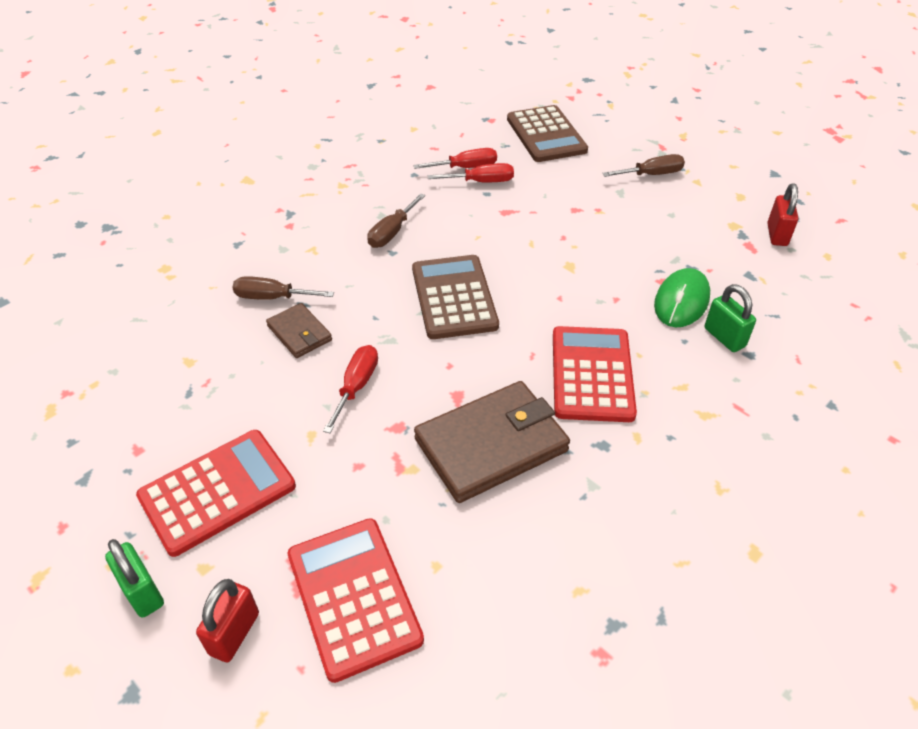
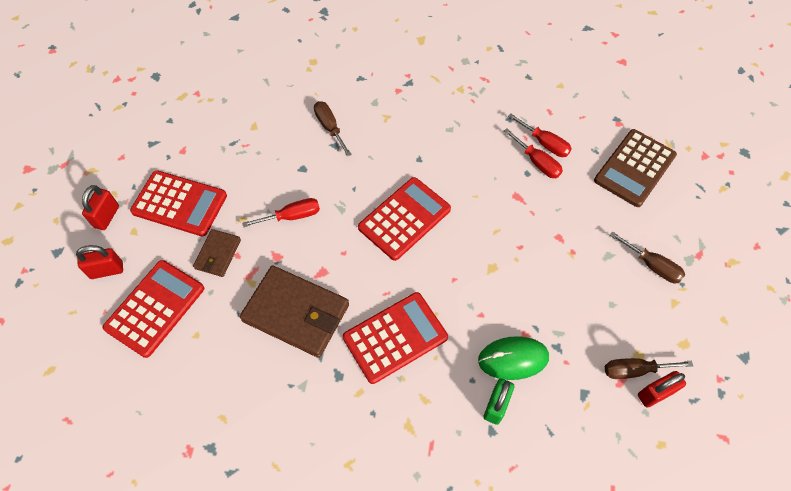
camera: 55 degrees right, 15 degrees up
(143, 592) = (107, 217): green padlock -> red padlock
(299, 333) = (312, 160): brown wallet -> brown wallet (218, 254)
(392, 232) = (437, 146): brown screwdriver -> brown screwdriver (634, 370)
(454, 297) = (404, 218): brown calculator -> red calculator

